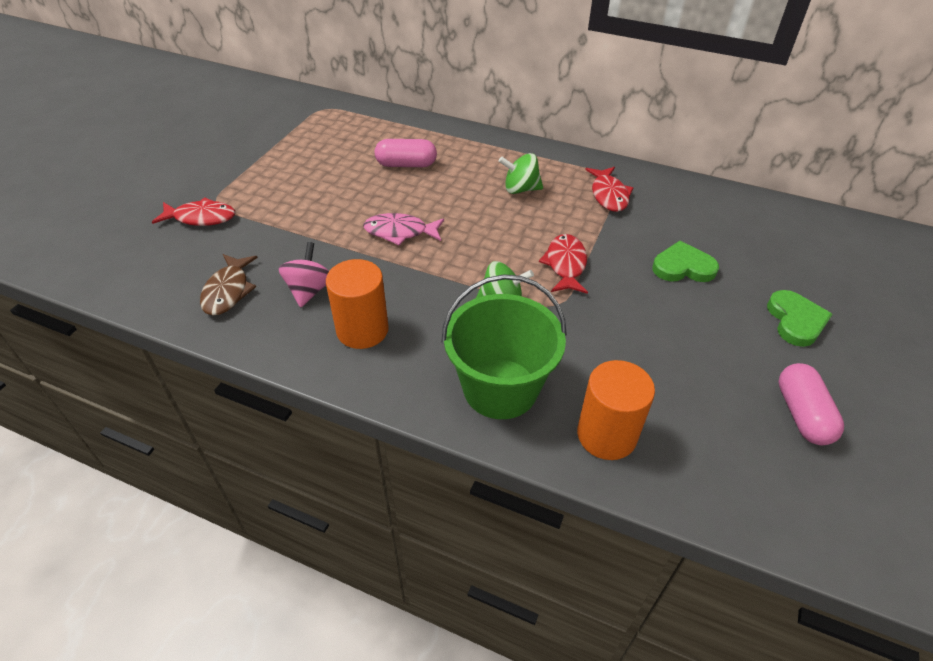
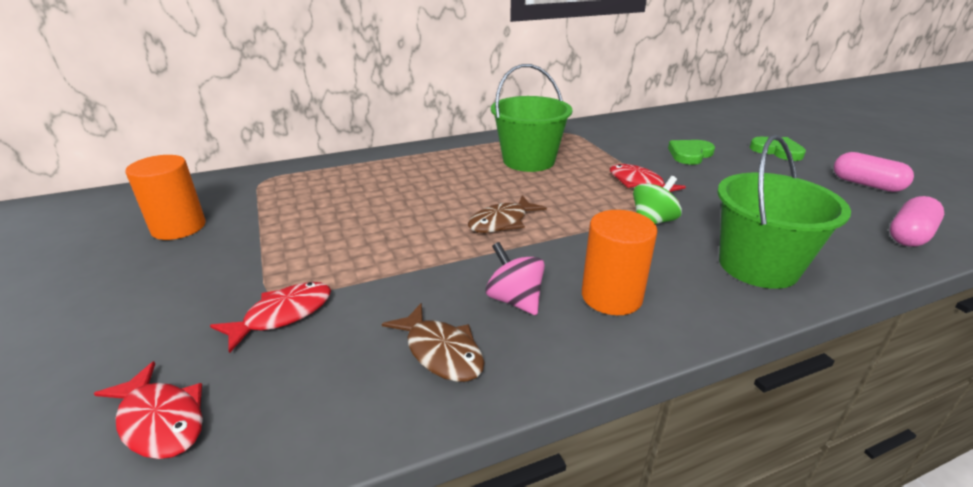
camera: 45 degrees left, 15 degrees down
(400, 232) = (502, 222): pink fish -> brown fish
(406, 164) = (418, 183): pink capsule -> pink capsule (909, 235)
(520, 189) = (528, 161): green spinning top -> green bucket
(606, 435) = (846, 249): orange cylinder -> orange cylinder (179, 227)
(609, 195) = (583, 141): red fish -> red fish (160, 420)

